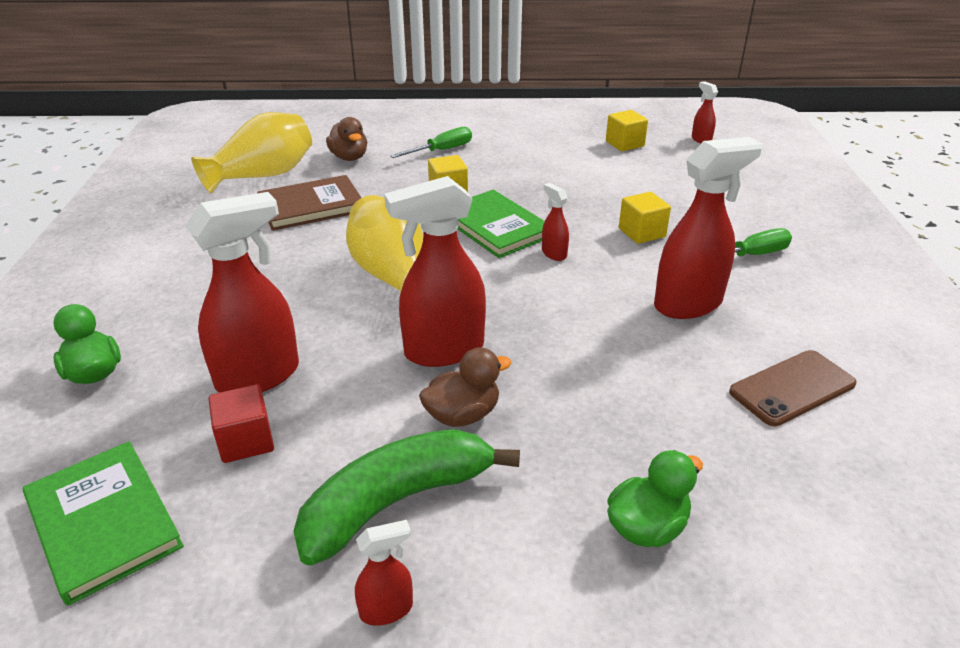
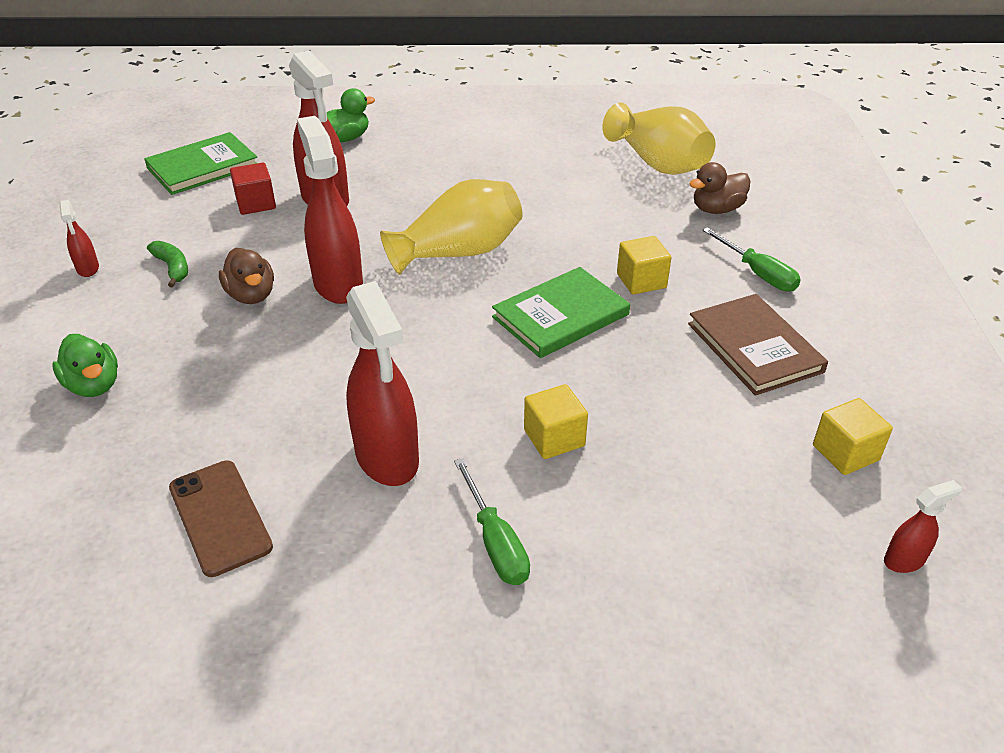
camera: 90 degrees right, 5 degrees up
(311, 206) = (595, 196): brown book -> brown book (754, 347)
(396, 502) = (172, 268): green banana -> green banana, size x0.47
(553, 253) = (502, 357): red spray bottle -> none

